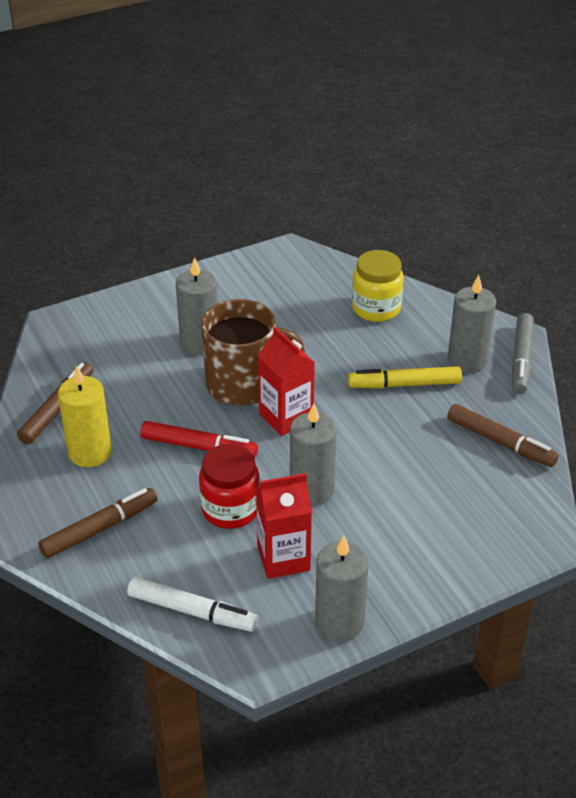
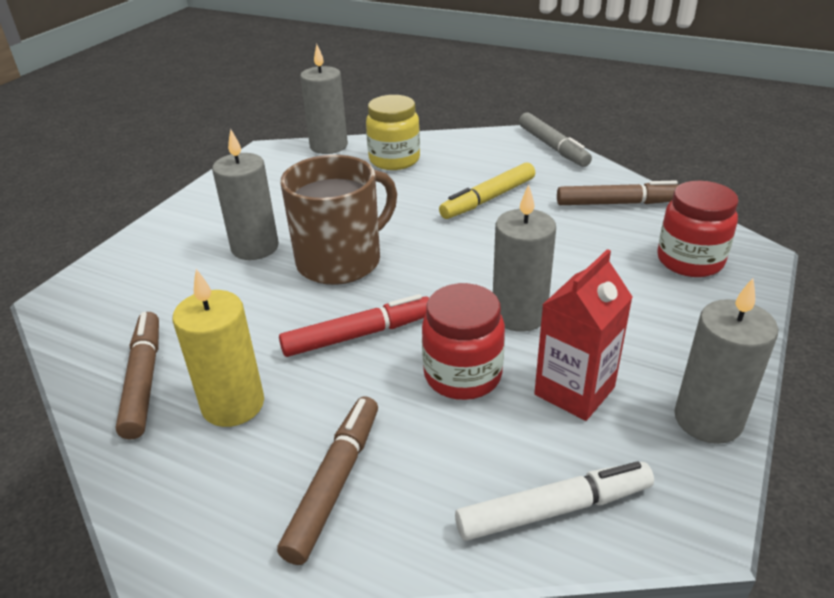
camera: 35 degrees left, 5 degrees down
(286, 417) = (416, 268): red carton -> none
(467, 360) = (514, 163): grey candle -> grey candle (328, 146)
(485, 519) = (689, 261): none -> red jar

